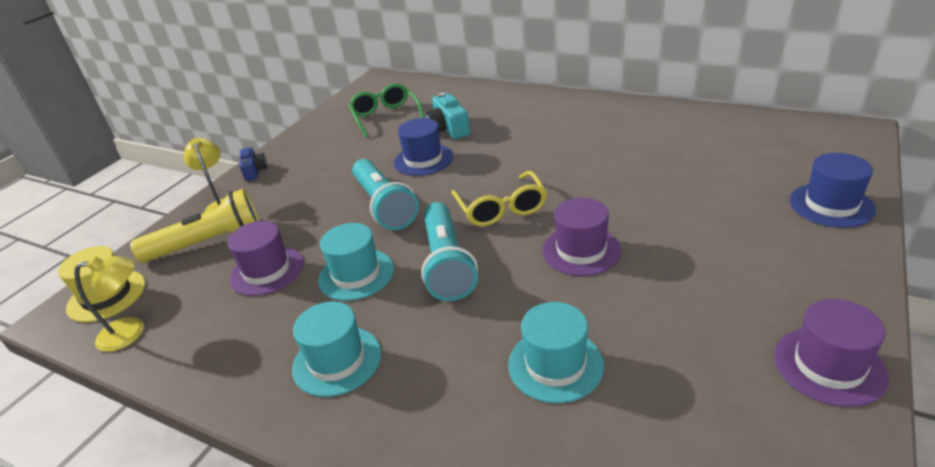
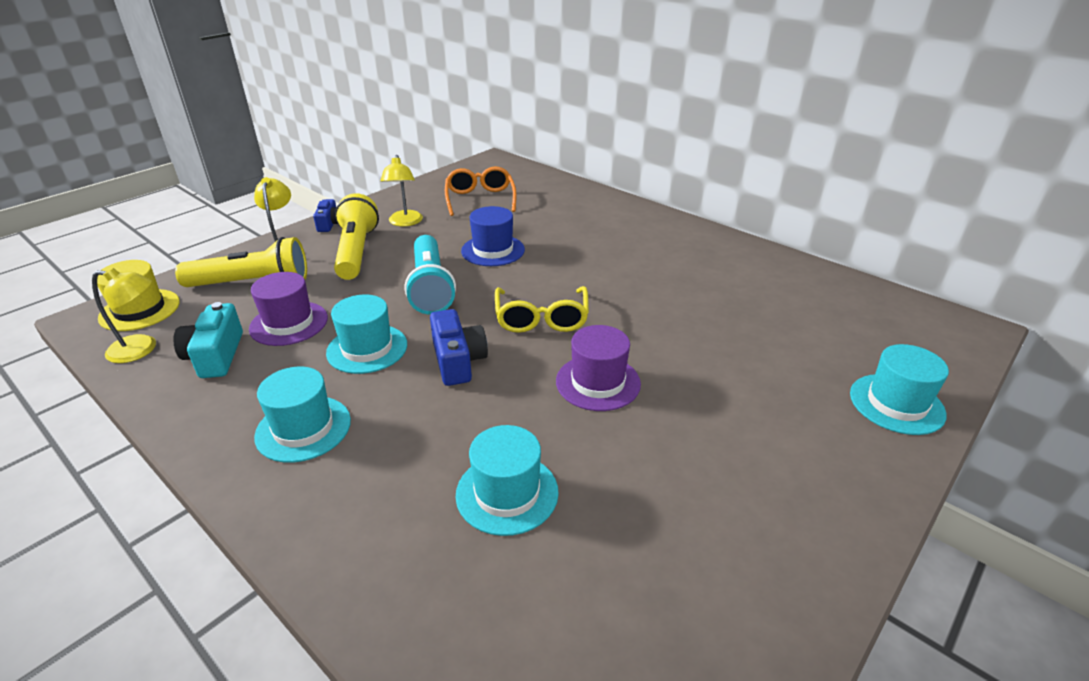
camera: 10 degrees right, 0 degrees up
(295, 190) = (356, 252): none -> yellow flashlight
(326, 153) = (405, 222): none -> yellow lamp
(385, 117) = (480, 199): green glasses -> orange glasses
(447, 263) = (458, 360): turquoise flashlight -> blue camera
(448, 129) = (534, 225): turquoise camera -> turquoise camera (215, 355)
(829, 366) = (795, 579): purple hat -> none
(831, 205) = (896, 404): blue hat -> turquoise hat

